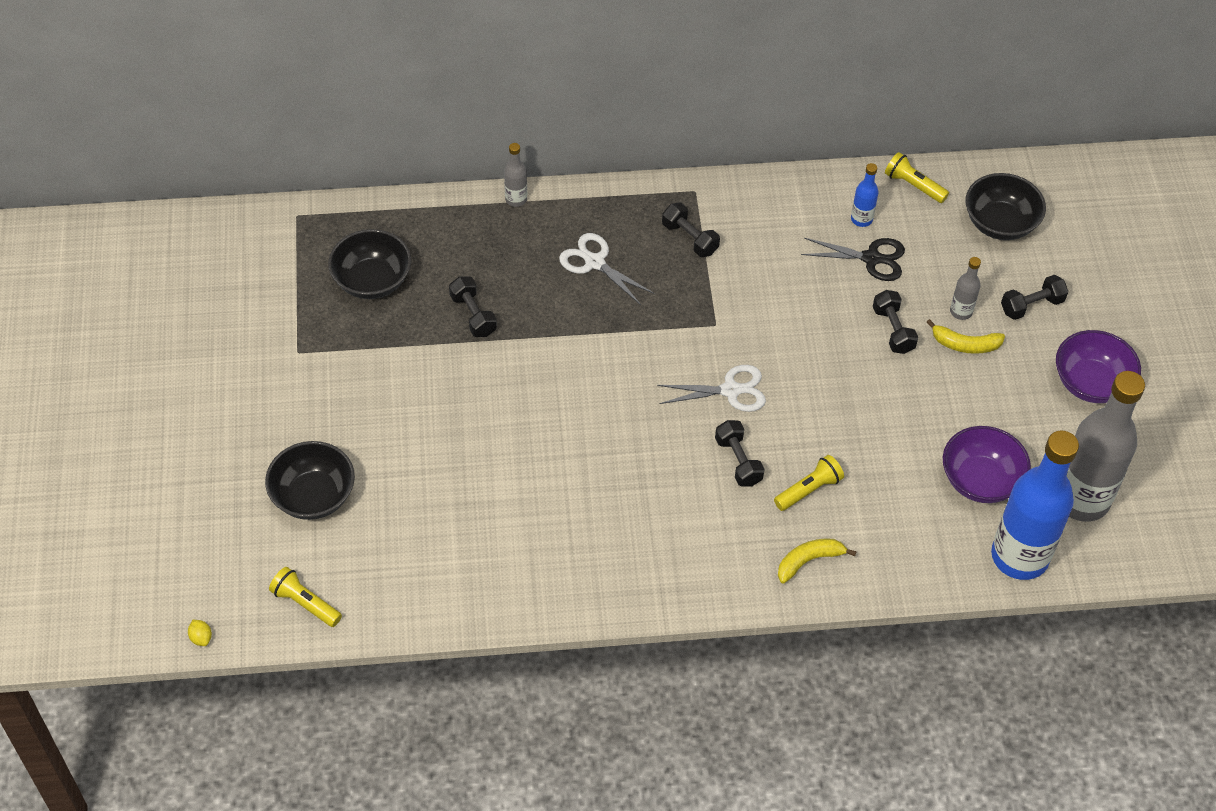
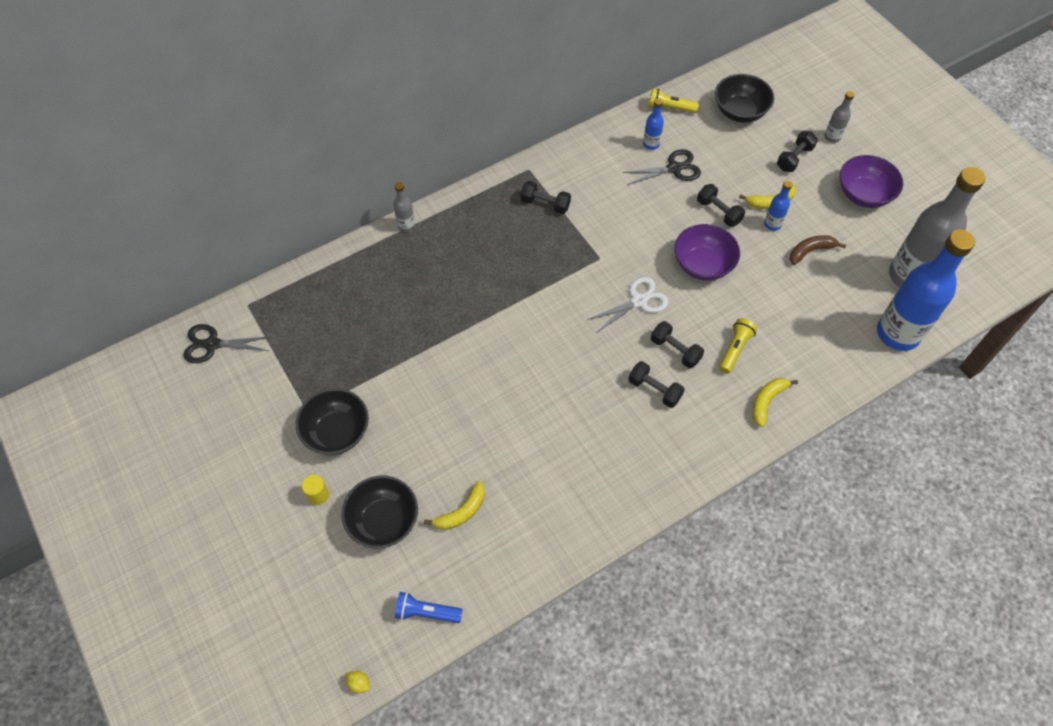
camera: 25 degrees left, 5 degrees up
(238, 242) = (212, 344): none -> black scissors
(262, 441) = (318, 495): none -> yellow cylinder
(305, 603) = (426, 612): yellow flashlight -> blue flashlight
(372, 281) = (334, 330): black bowl -> black bowl (337, 432)
(398, 524) = (461, 512): none -> yellow banana
(473, 315) = (424, 324): black dumbbell -> black dumbbell (654, 390)
(594, 262) = (489, 248): white scissors -> none
(950, 371) = (772, 224): none -> blue bottle
(961, 311) = (753, 181): grey bottle -> grey bottle (832, 137)
(976, 420) = (810, 251): none -> brown banana
(980, 480) = (839, 291): purple bowl -> purple bowl (703, 265)

